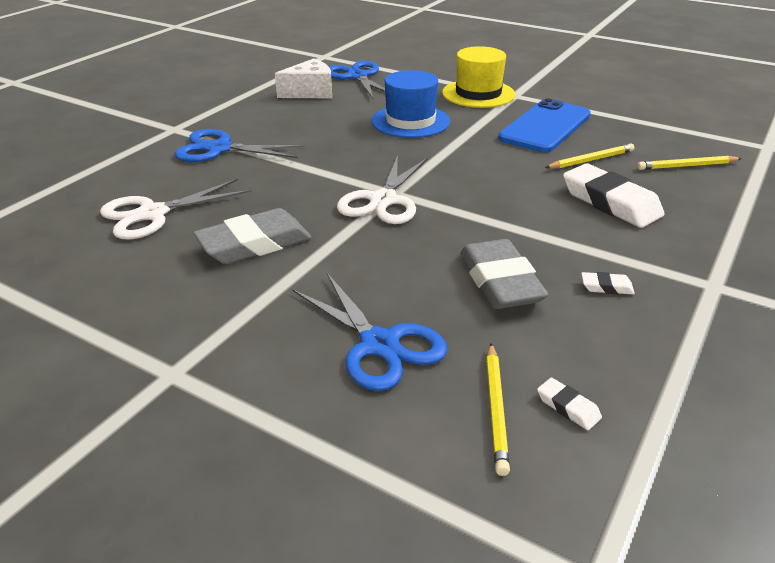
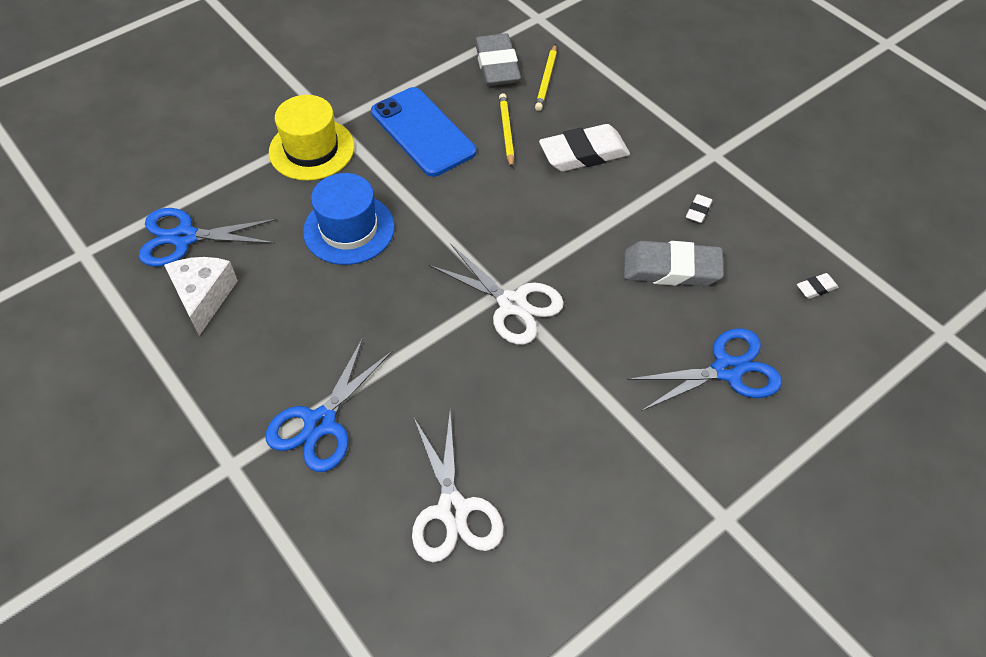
camera: 70 degrees left, 20 degrees up
(254, 244) = (551, 426): grey eraser -> grey eraser (497, 65)
(496, 409) = (810, 325): yellow pencil -> none

